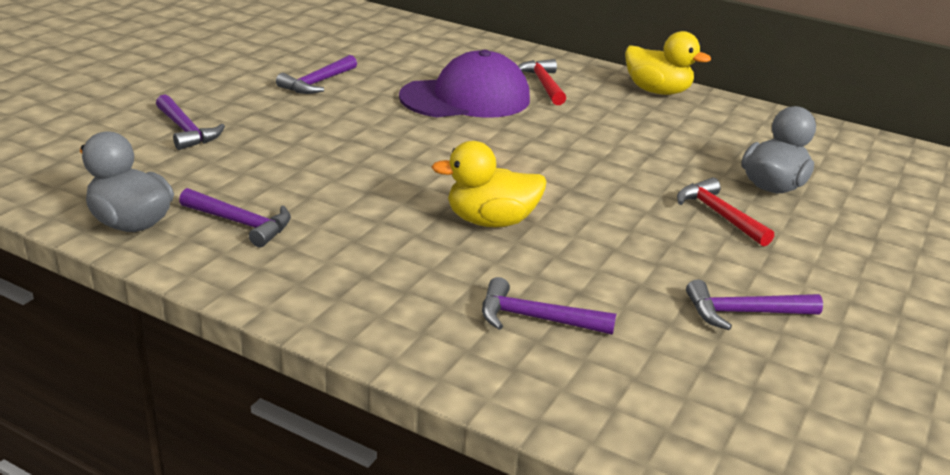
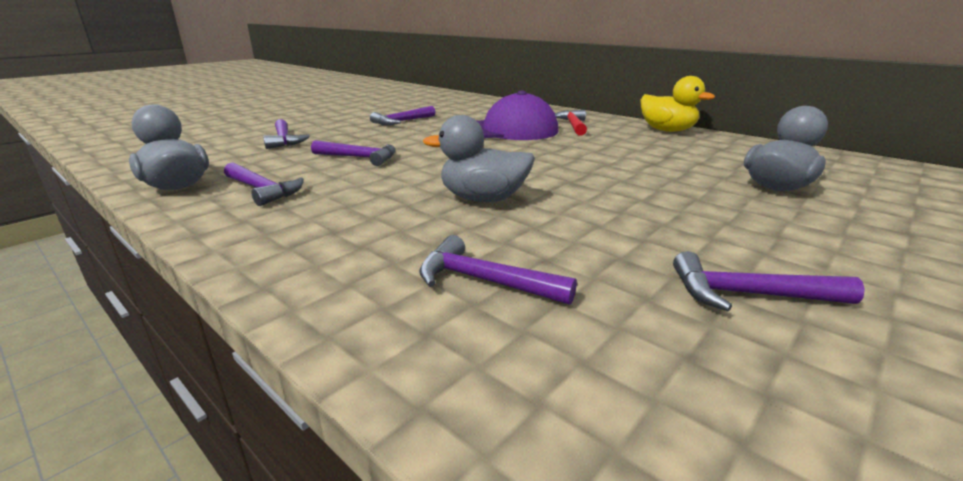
camera: 15 degrees right, 5 degrees down
(312, 161) = (359, 158): none -> purple hammer
(490, 221) = (483, 199): yellow duck -> grey duck
(719, 215) = (719, 205): red hammer -> none

